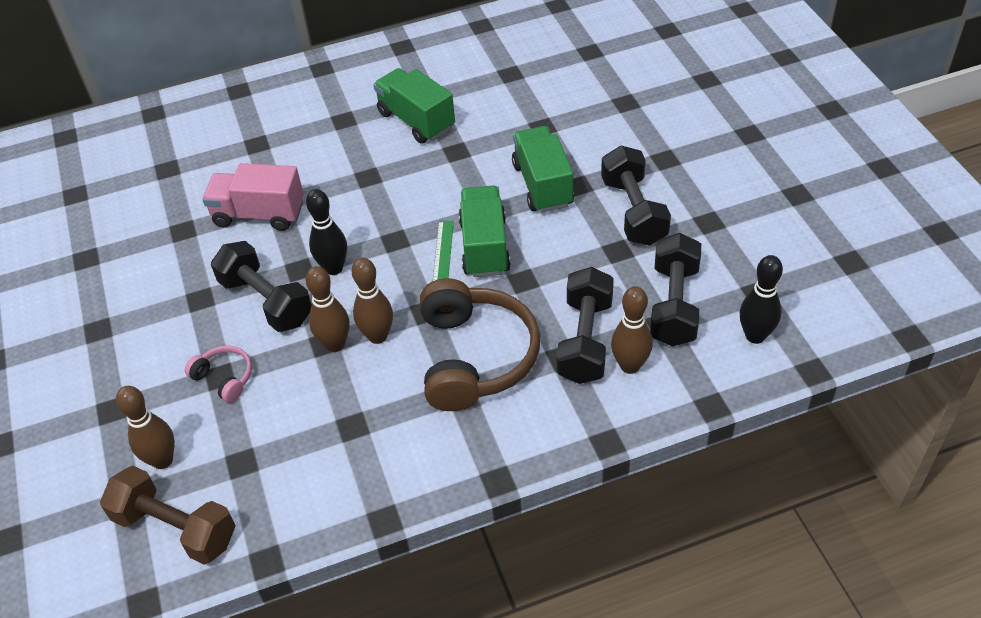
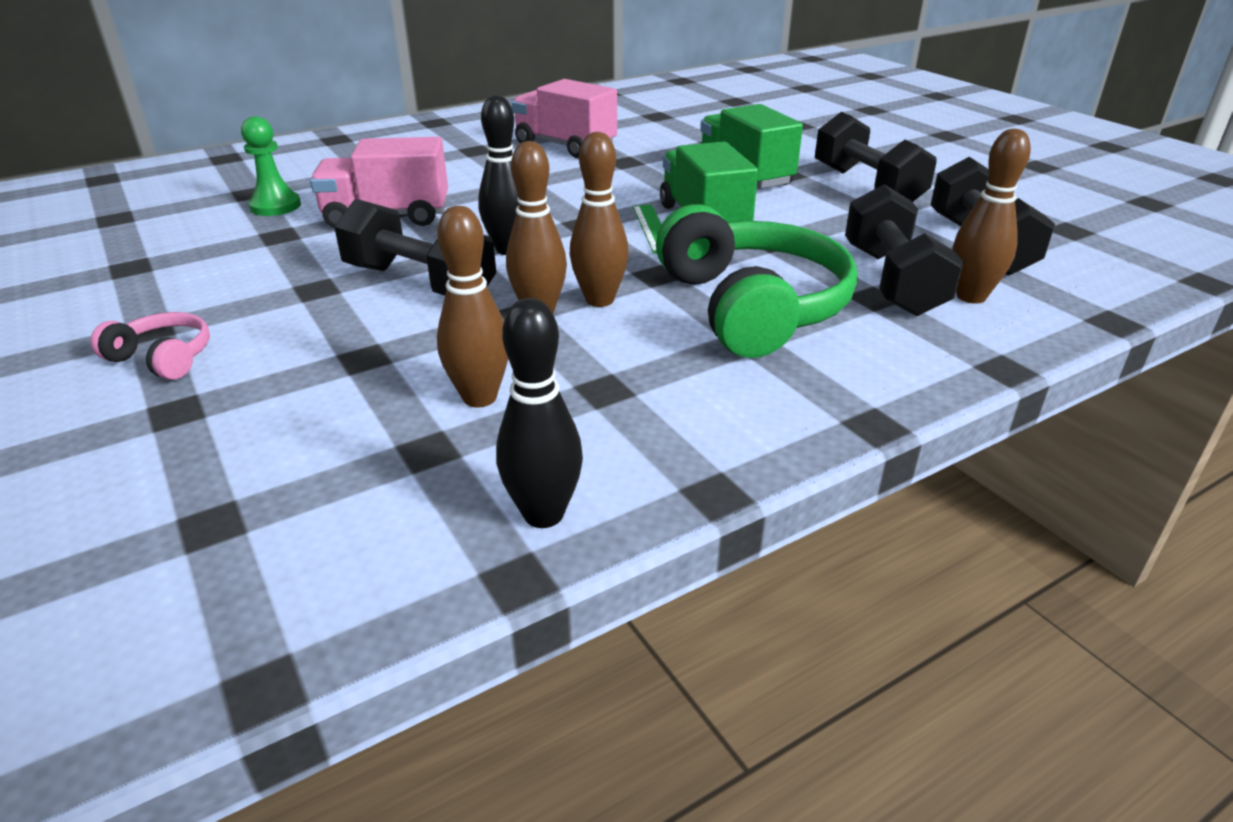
camera: 15 degrees left, 15 degrees down
(162, 460) = (279, 461): brown bowling pin -> brown bowling pin (479, 398)
(176, 528) = (319, 552): brown dumbbell -> none
(183, 191) = (275, 206): none -> green pawn
(224, 378) = (373, 359): pink headphones -> pink headphones (163, 358)
(416, 121) = (565, 146): green truck -> pink truck
(475, 357) = (752, 307): brown headphones -> green headphones
(755, 336) = (1103, 261): black bowling pin -> black bowling pin (543, 514)

